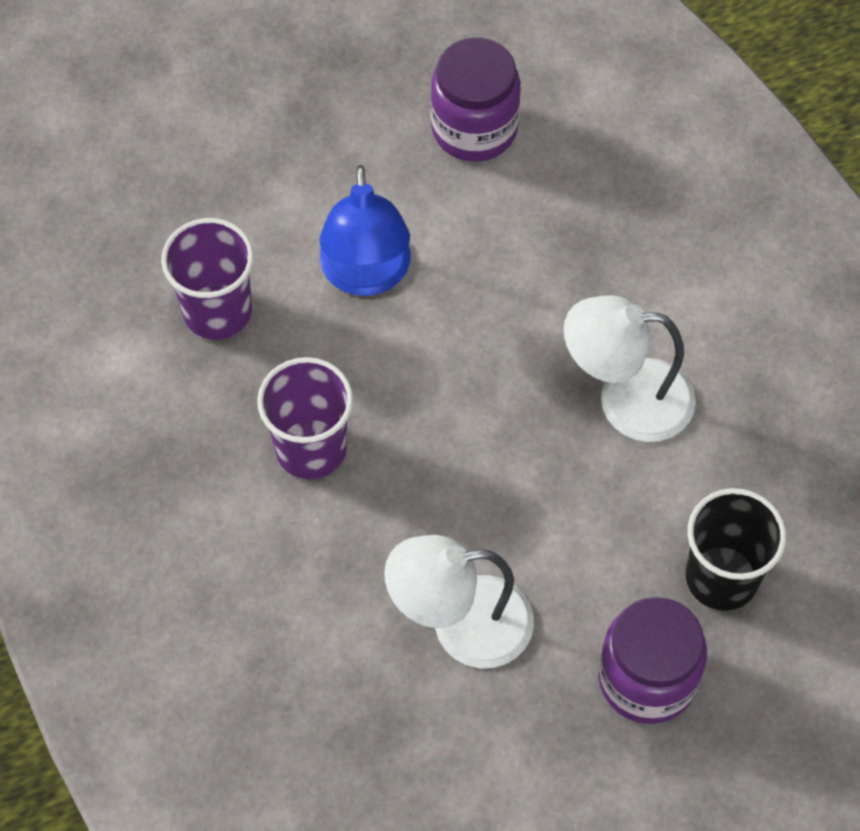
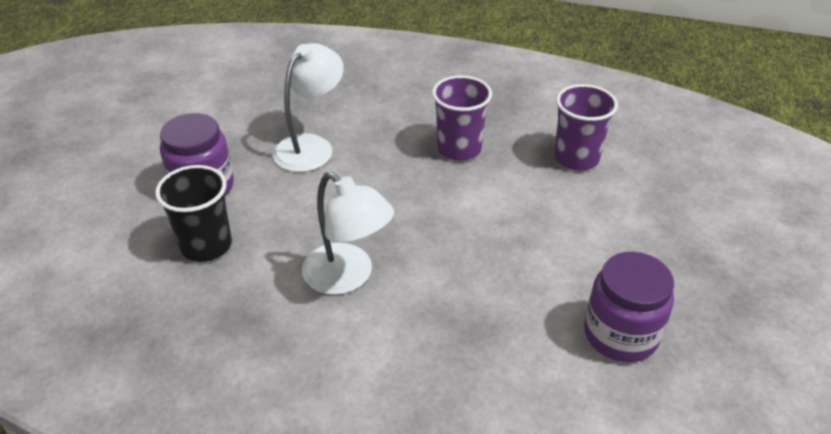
camera: 130 degrees right, 20 degrees down
(366, 276) = (546, 221): blue lamp -> none
(626, 399) = (348, 277): white lamp -> white lamp turned 90 degrees clockwise

